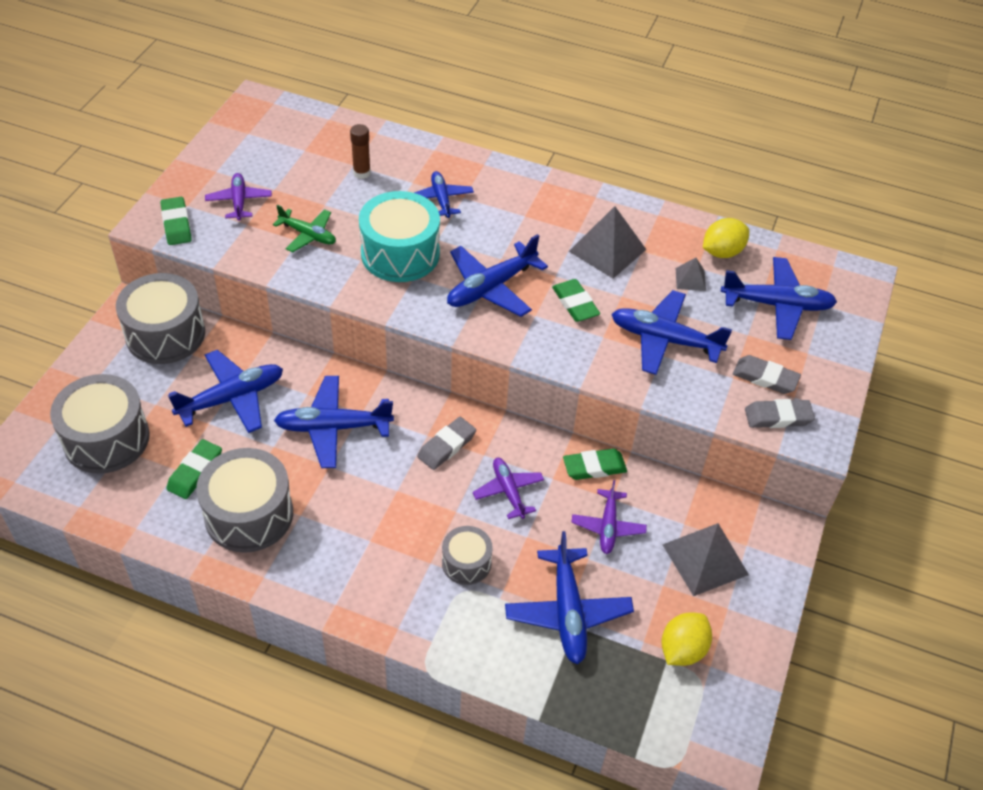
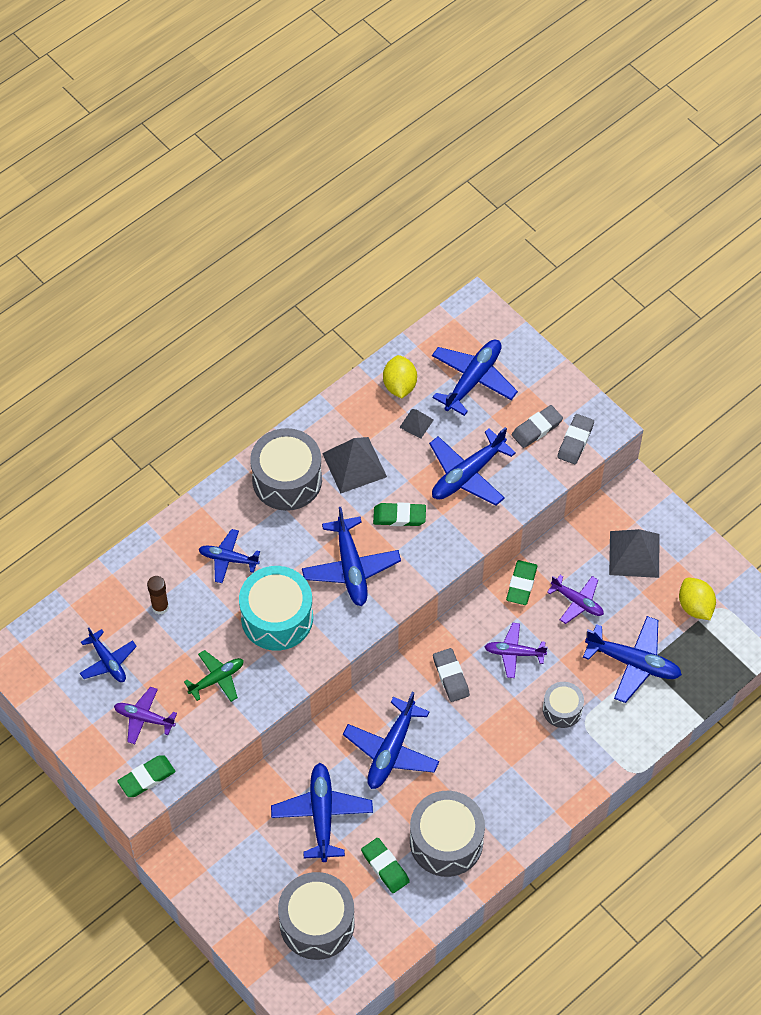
camera: 60 degrees left, 10 degrees up
(165, 334) = (221, 843): grey drum -> grey drum (287, 480)
(176, 224) = (147, 778): green eraser -> green eraser turned 45 degrees counterclockwise
(285, 160) = (108, 661): none -> blue plane

